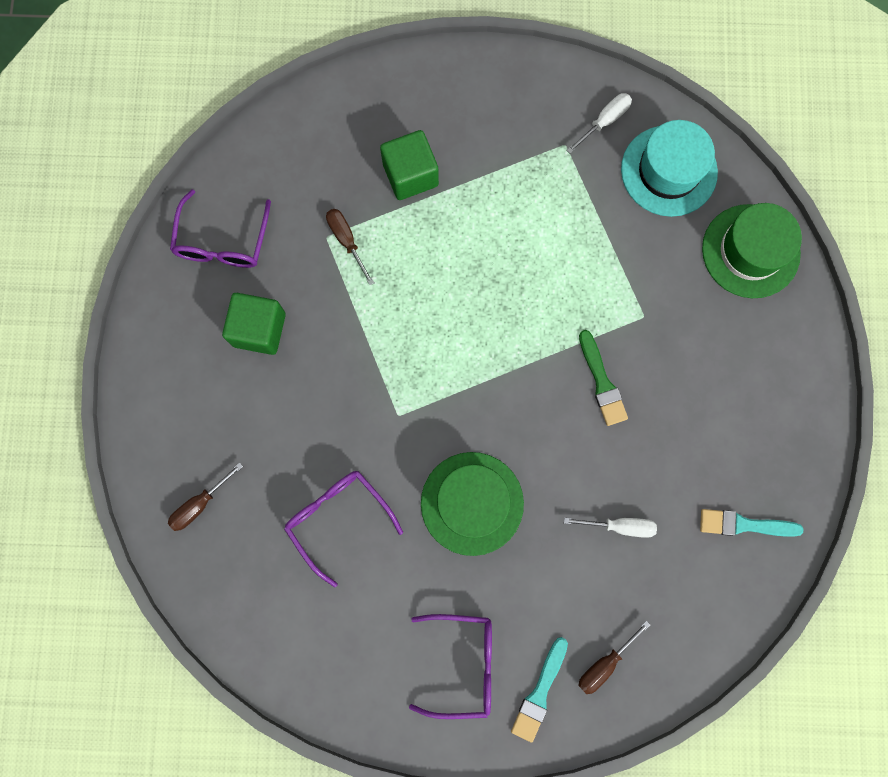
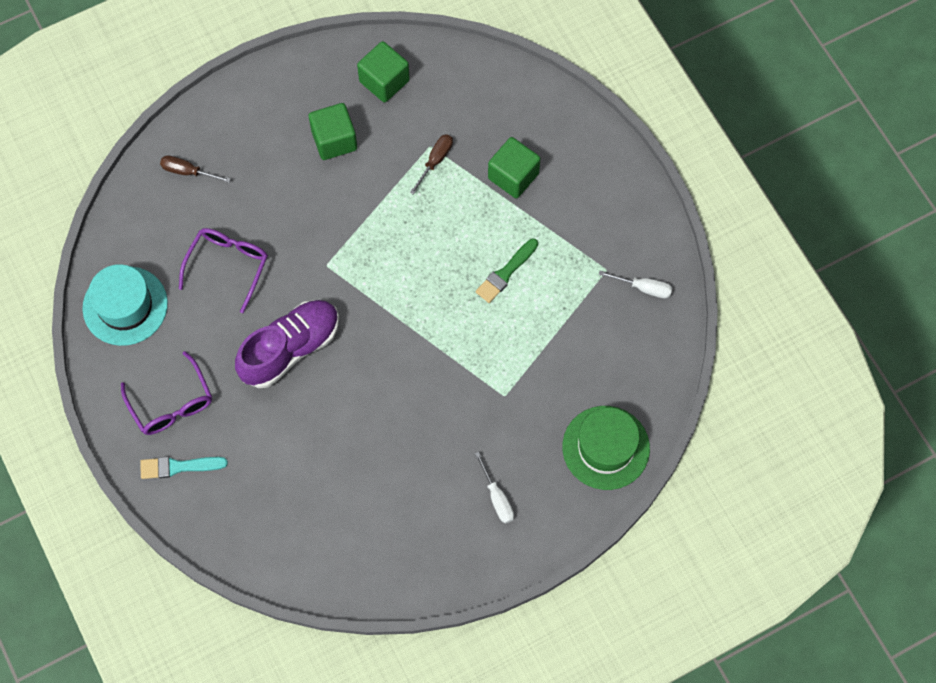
camera: 60 degrees right, 10 degrees down
(222, 241) = (384, 81): purple glasses -> green cube
(472, 503) = (290, 349): green hat -> purple shoe
(602, 382) = (434, 392): green brush -> green brush (506, 273)
(604, 664) = (224, 501): brown screwdriver -> none
(620, 526) = (332, 460): white screwdriver -> white screwdriver (497, 498)
(669, 171) = (633, 355): turquoise hat -> turquoise hat (125, 306)
(744, 524) = (384, 549): turquoise brush -> none

